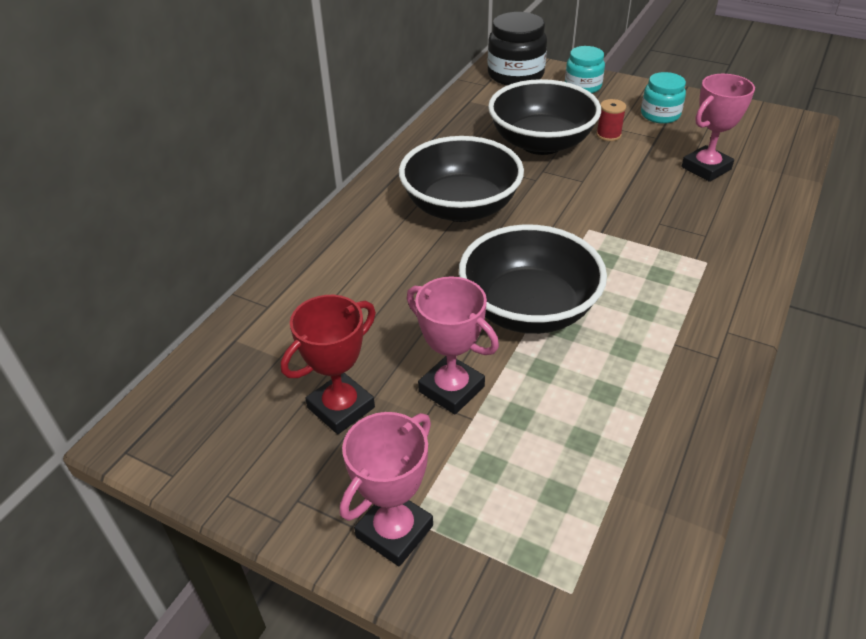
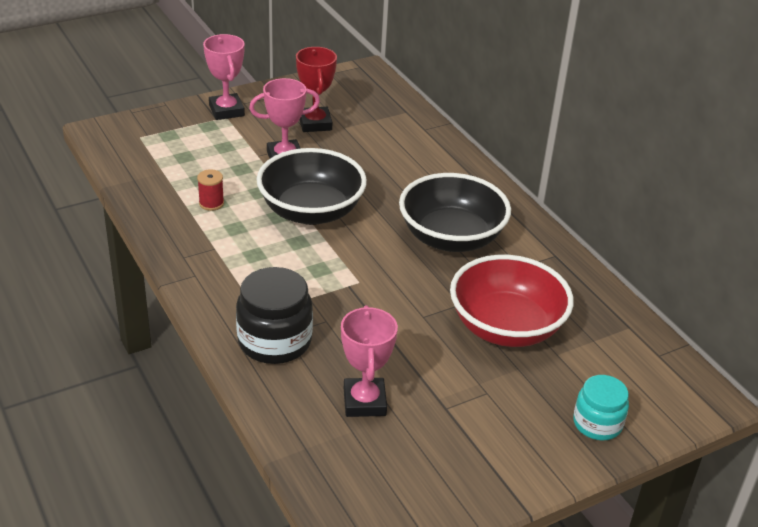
camera: 120 degrees right, 5 degrees down
(515, 75) = (666, 389): black jar -> black jar (274, 341)
(541, 143) = (506, 327): black bowl -> red bowl
(608, 135) = (480, 378): red spool -> red spool (211, 203)
(660, 115) = (485, 441): turquoise jar -> none

